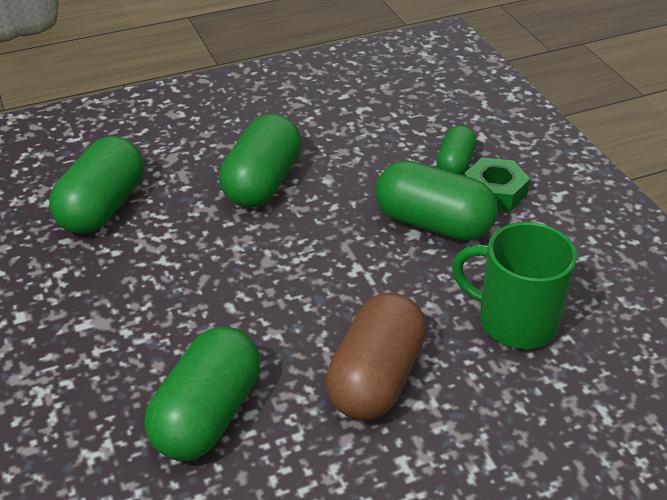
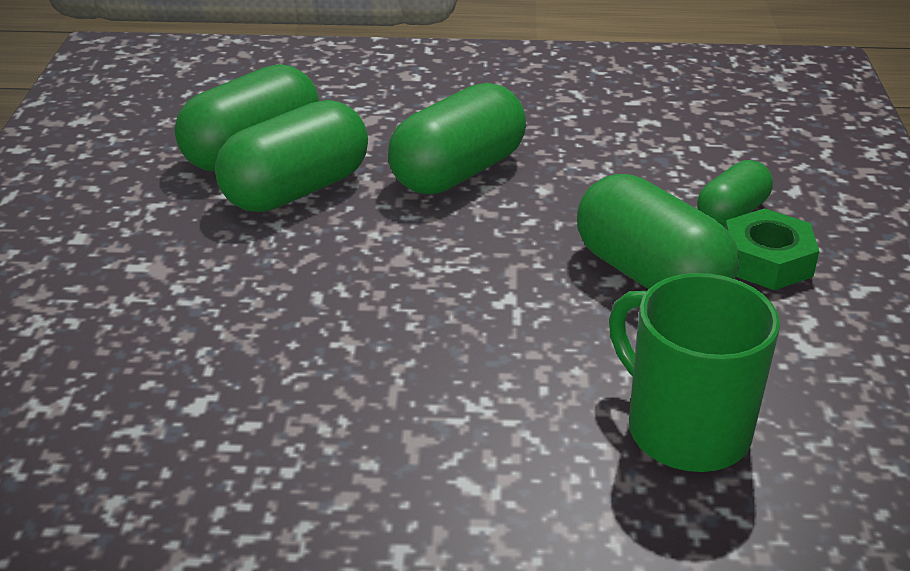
camera: 25 degrees right, 5 degrees down
(207, 415) = (197, 409): green capsule -> green capsule (296, 190)
(376, 378) = (438, 436): brown capsule -> none

